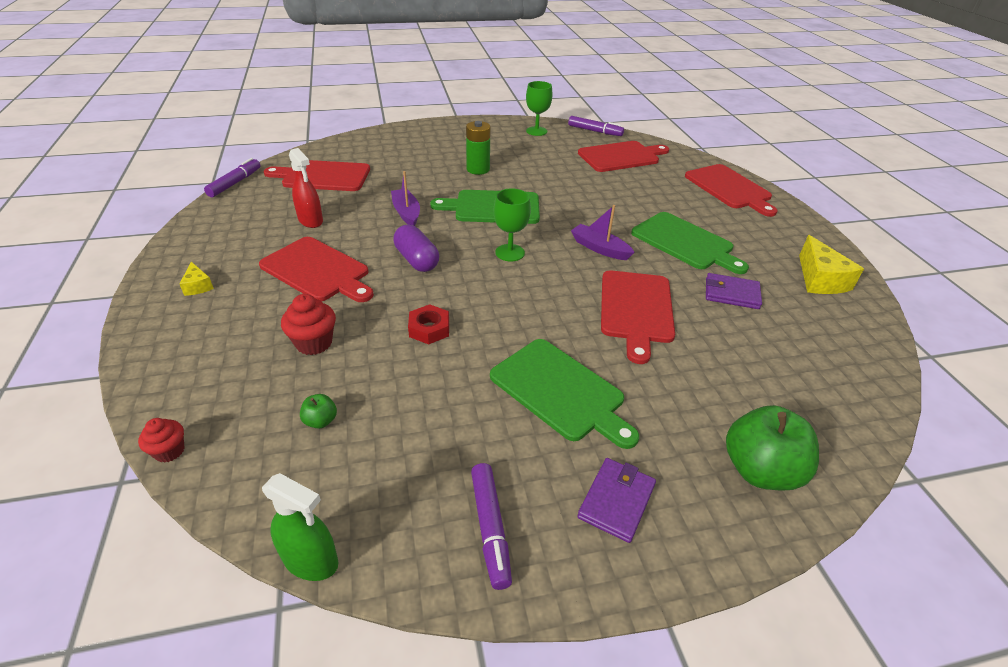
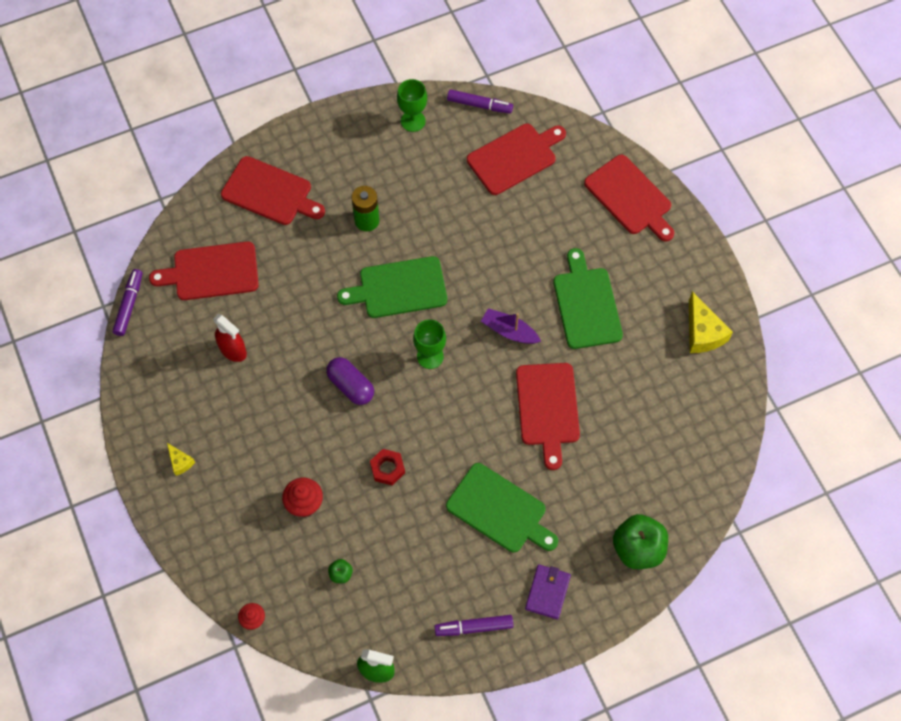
camera: 10 degrees left, 25 degrees up
(317, 271) = (271, 420): red cutting board -> red cutting board (270, 192)
(406, 213) = (318, 317): purple boat -> none
(490, 527) = (474, 627): purple marker -> purple marker turned 105 degrees clockwise
(685, 242) = (586, 304): green cutting board -> green cutting board turned 135 degrees counterclockwise
(731, 294) = (626, 370): purple wallet -> none

